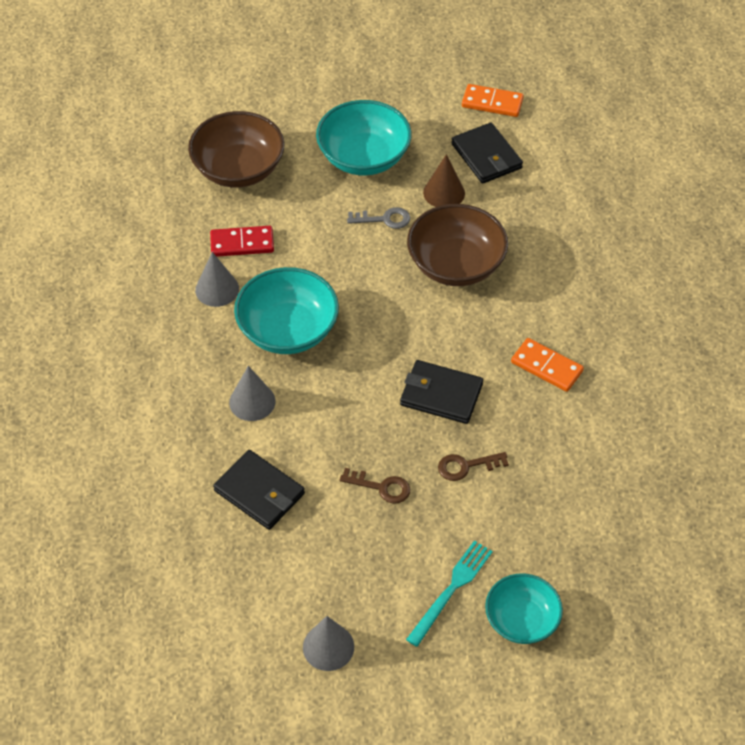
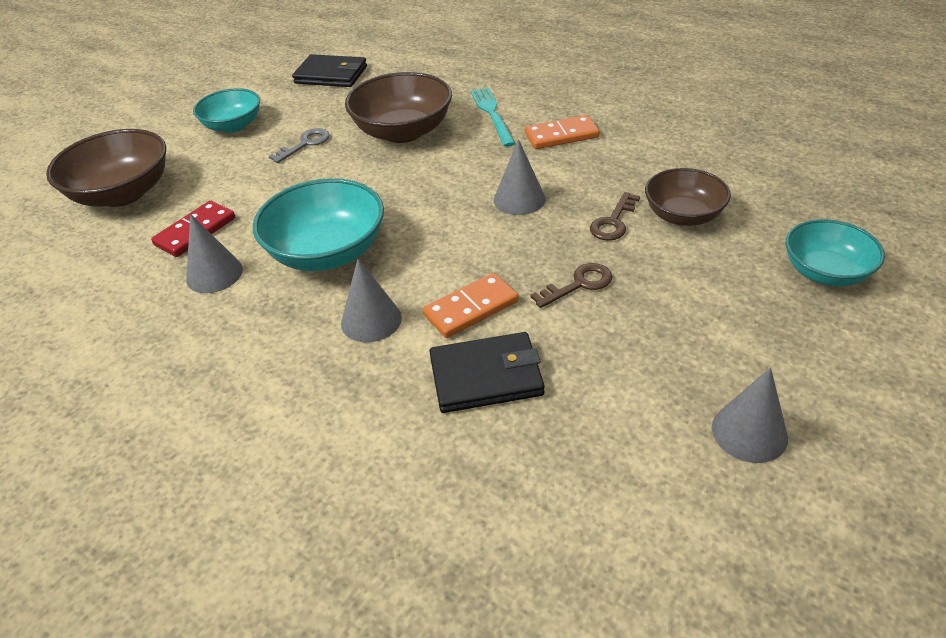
camera: 45 degrees left, 10 degrees down
(364, 157) = (233, 126): turquoise bowl -> turquoise bowl, size x0.65
(441, 394) = (519, 199): black wallet -> grey cone
(444, 193) = (330, 106): brown cone -> none
(451, 590) = (749, 300): turquoise fork -> turquoise fork (492, 114)
(492, 103) = (292, 53): orange domino -> orange domino (471, 308)
(513, 503) = (683, 215): none -> brown bowl

